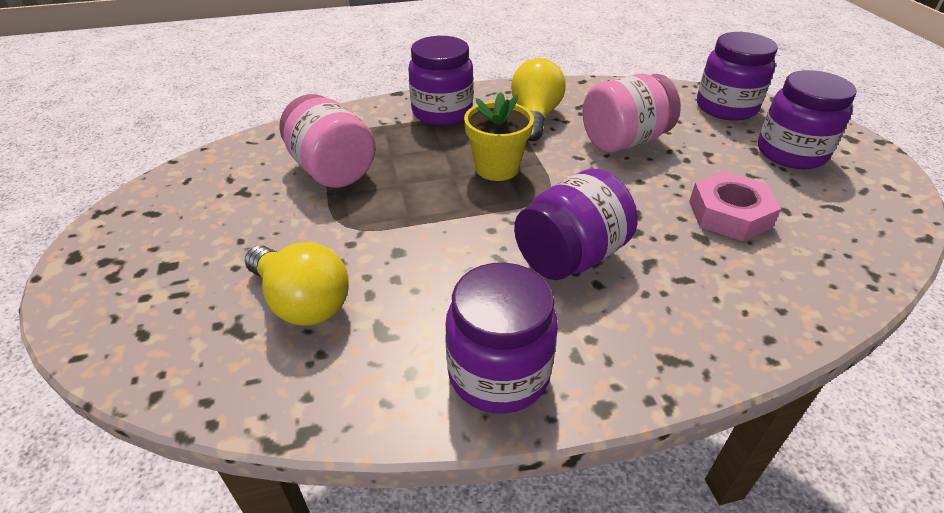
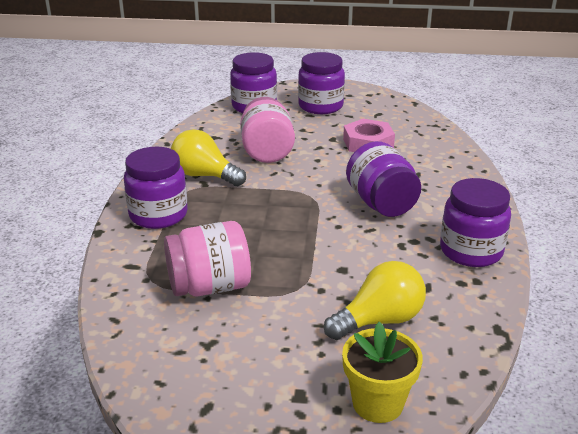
camera: 70 degrees left, 10 degrees down
(497, 168) = (264, 207): yellow flower pot -> yellow flower pot (377, 403)

